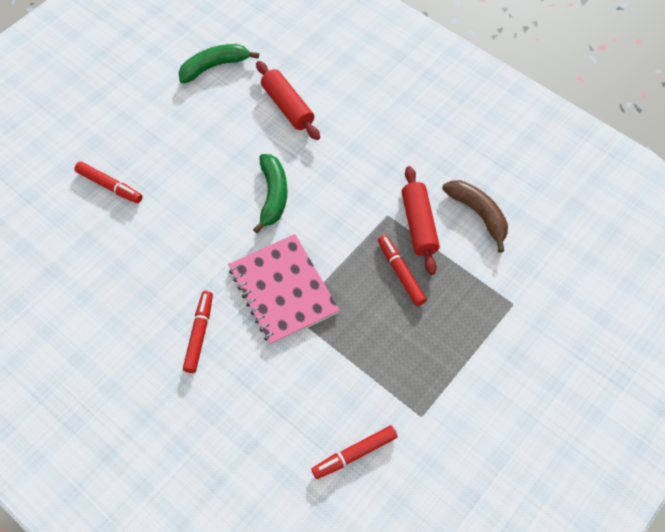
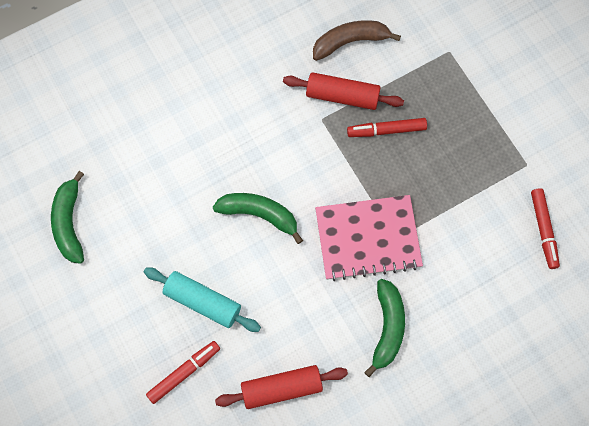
camera: 70 degrees left, 10 degrees up
(177, 179) = (203, 302): none -> turquoise rolling pin
(199, 334) = (387, 328): red marker -> green banana
(287, 107) = (156, 166): red rolling pin -> red rolling pin (281, 389)

